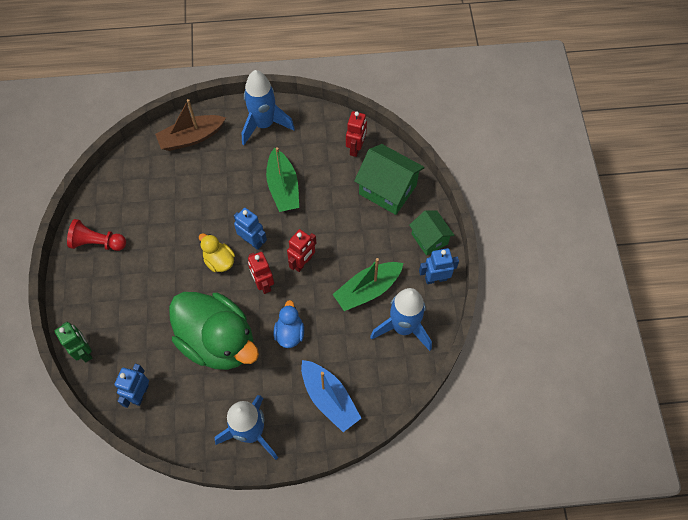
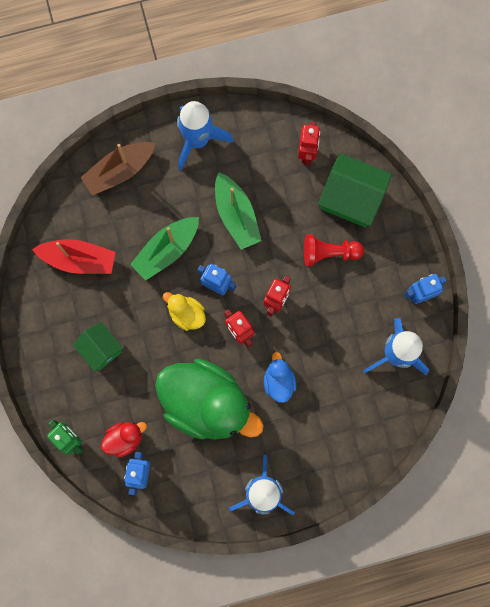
camera: 10 degrees left, 15 degrees up
(97, 242) = (50, 316): red pawn -> red pawn (329, 253)
(134, 360) = (124, 438): none -> red duck
(136, 201) = (78, 259): none -> red boat
(329, 398) = (333, 443): blue boat -> none
(367, 289) = (350, 319): green boat -> green boat (167, 250)
(429, 239) = (406, 249): green house -> green house (101, 349)

